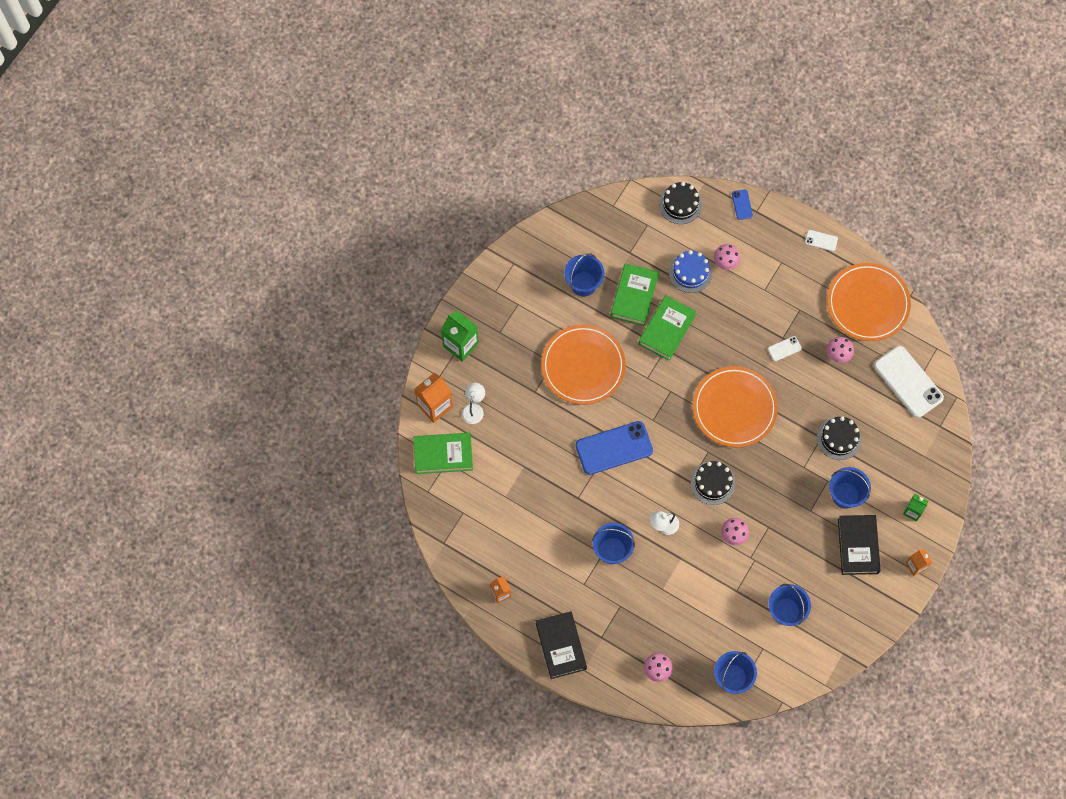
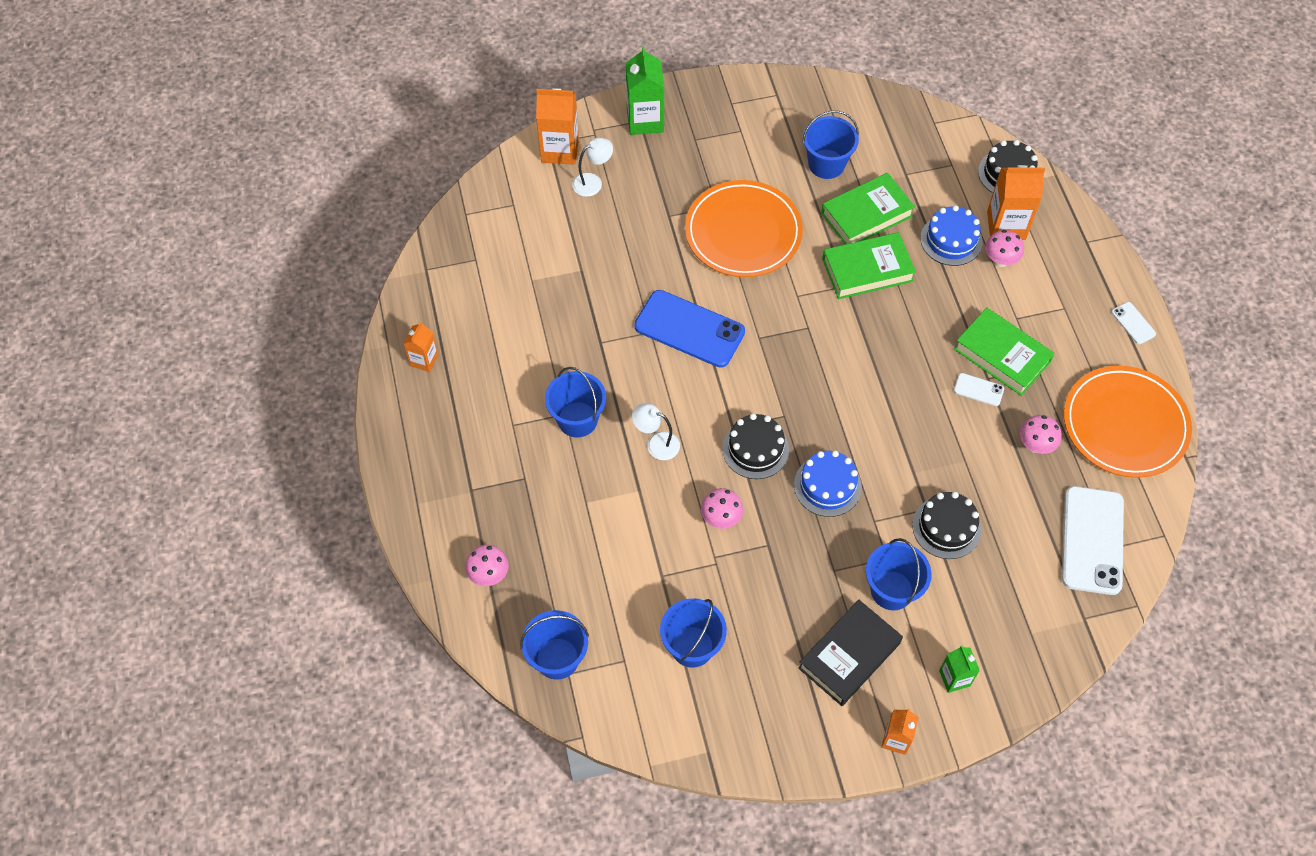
camera: 45 degrees right, 10 degrees down
(443, 454) = (518, 196): green book -> green book (1002, 355)
(561, 646) = (422, 461): black book -> none
(709, 238) = (1006, 225): none -> orange carton
(734, 408) = (859, 399): orange plate -> none
(742, 204) = (1076, 224): blue phone -> none
(765, 469) = (827, 486): none -> blue cake

